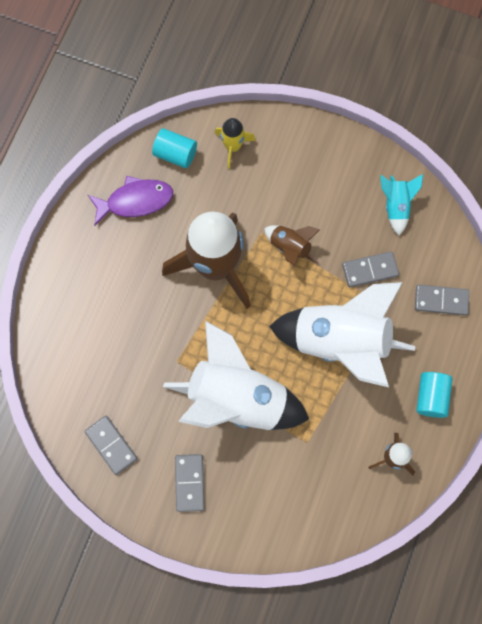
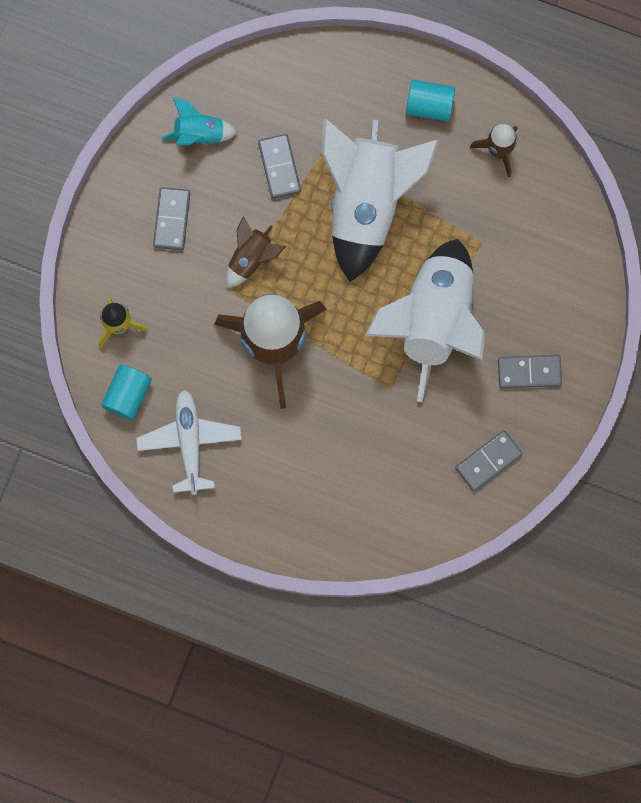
camera: 90 degrees left, 5 degrees up
(135, 201) = (189, 442): purple fish -> white plane
(441, 301) = (316, 89): grey domino -> grey domino (172, 219)

